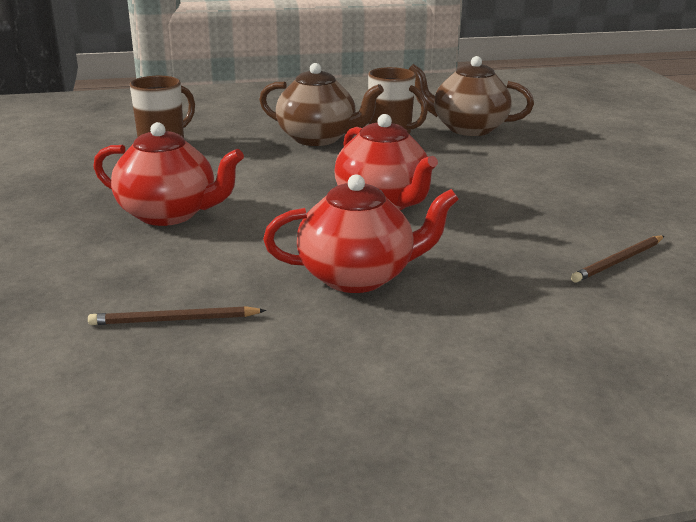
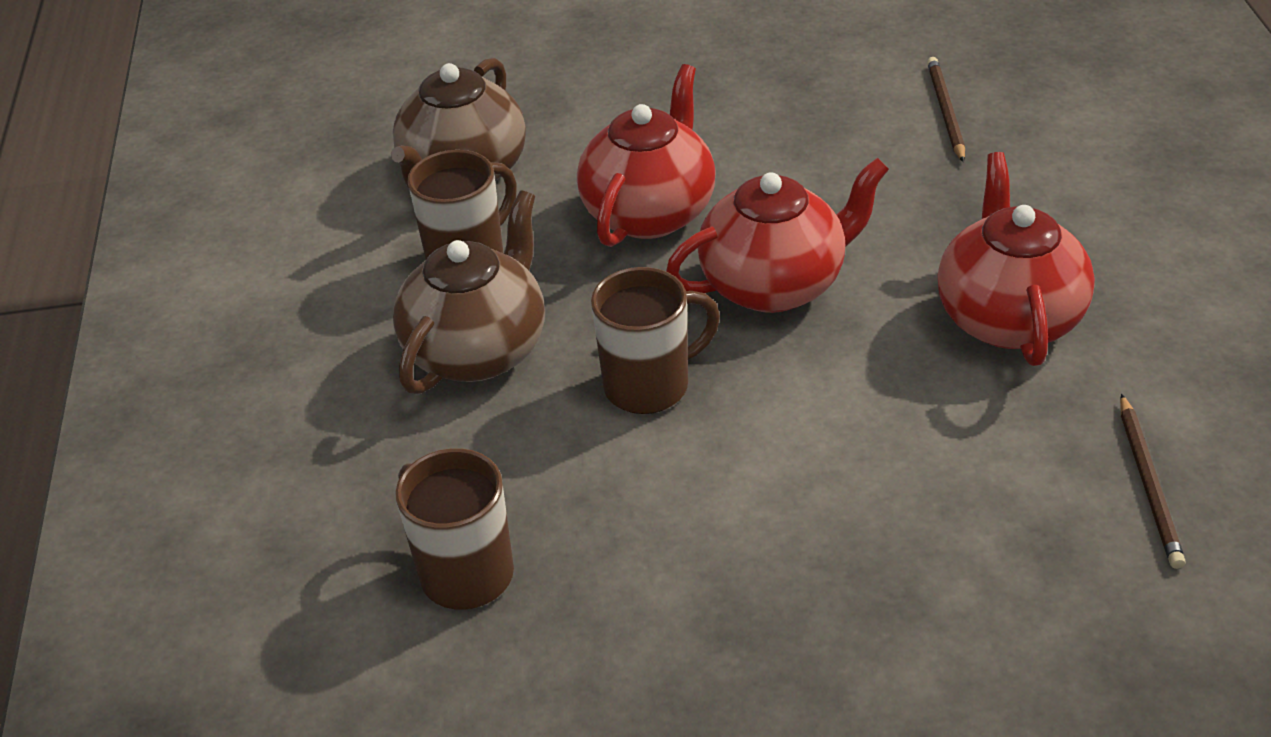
camera: 80 degrees left, 15 degrees up
(169, 214) = (816, 525): red teapot -> red teapot (650, 212)
(289, 174) = (650, 385): none -> brown mug
(618, 261) = (945, 111): brown pencil -> brown pencil turned 150 degrees counterclockwise

